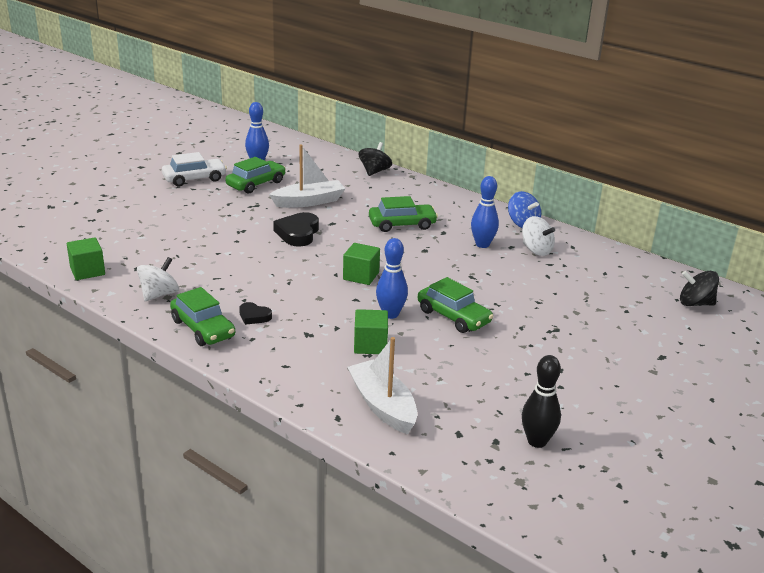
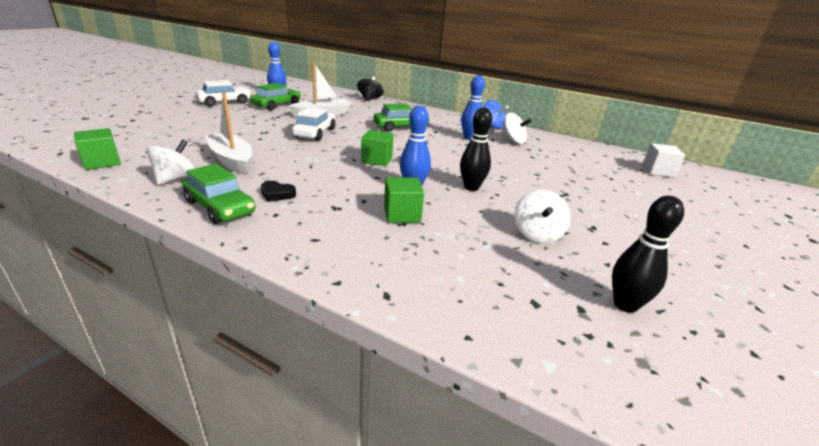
camera: 10 degrees left, 0 degrees up
(298, 233) = (315, 133): black heart -> white car
(383, 406) = (435, 276): white boat -> white boat (231, 160)
(453, 317) = (471, 187): green car -> black bowling pin
(496, 373) = (537, 234): none -> white spinning top
(695, 303) = (658, 171): black spinning top -> white cube

